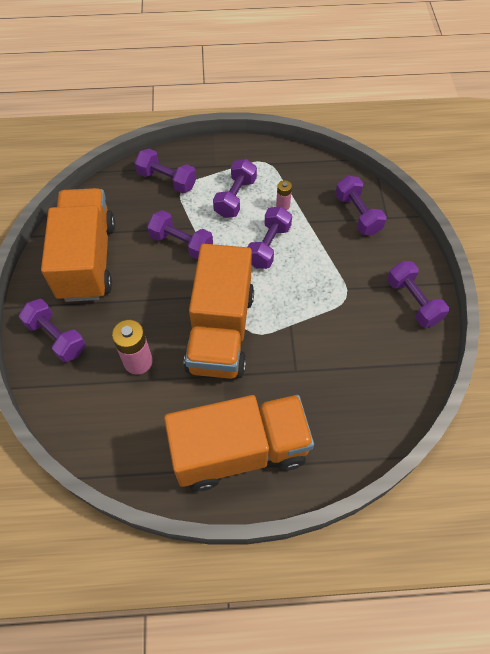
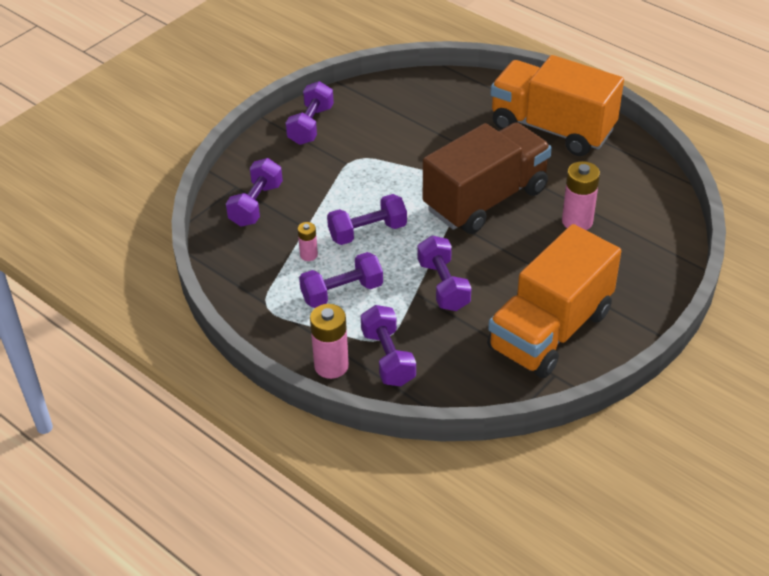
camera: 135 degrees left, 15 degrees down
(56, 337) = (635, 282): purple dumbbell -> none
(192, 156) = (331, 366): none -> pink battery
(221, 331) = (485, 199): orange truck -> brown truck

